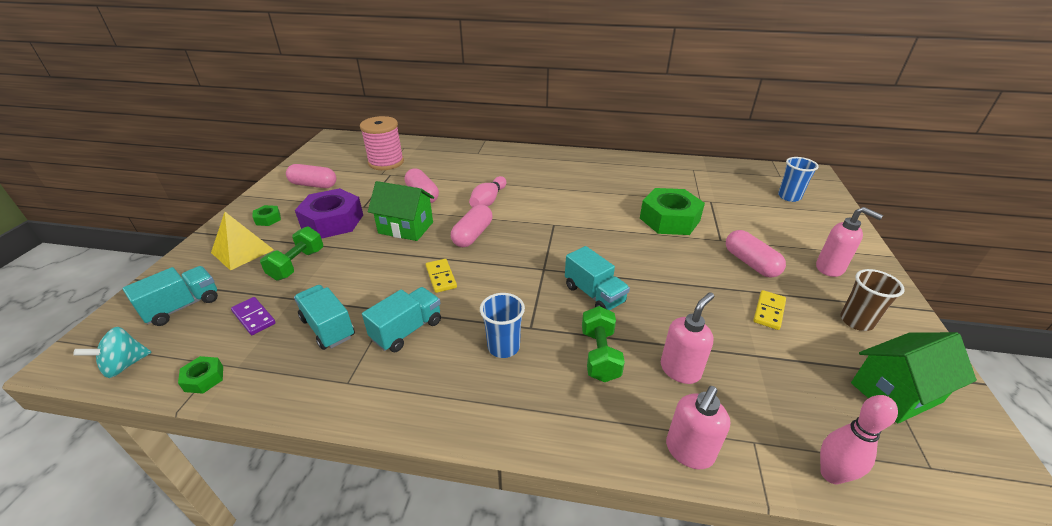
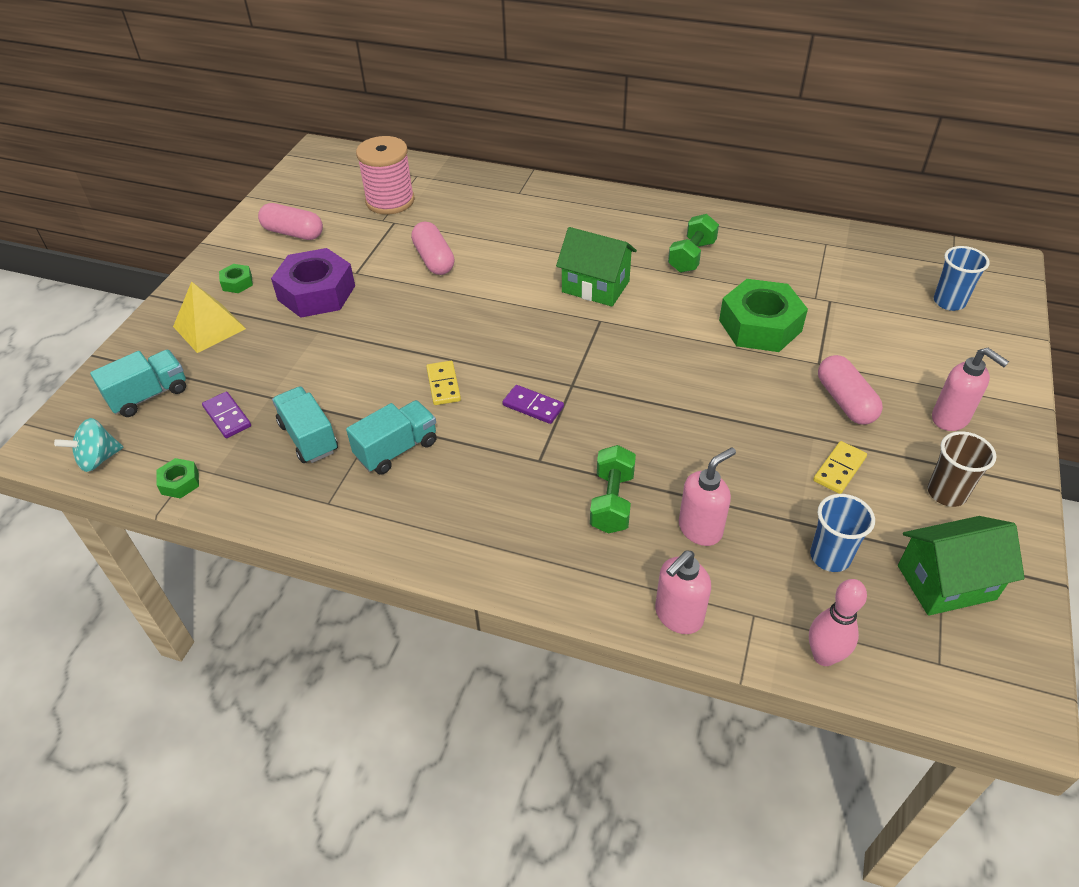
camera: 10 degrees right, 10 degrees up
(297, 264) = (274, 352): green dumbbell -> green dumbbell (691, 256)
(406, 228) = (407, 310): green house -> green house (595, 286)
(473, 235) = (491, 328): pink capsule -> none
(488, 200) = (520, 276): pink bowling pin -> none
(503, 347) = (503, 481): blue cup -> blue cup (830, 556)
(516, 286) = (533, 406): none -> purple domino
(594, 294) = (626, 426): turquoise truck -> none

